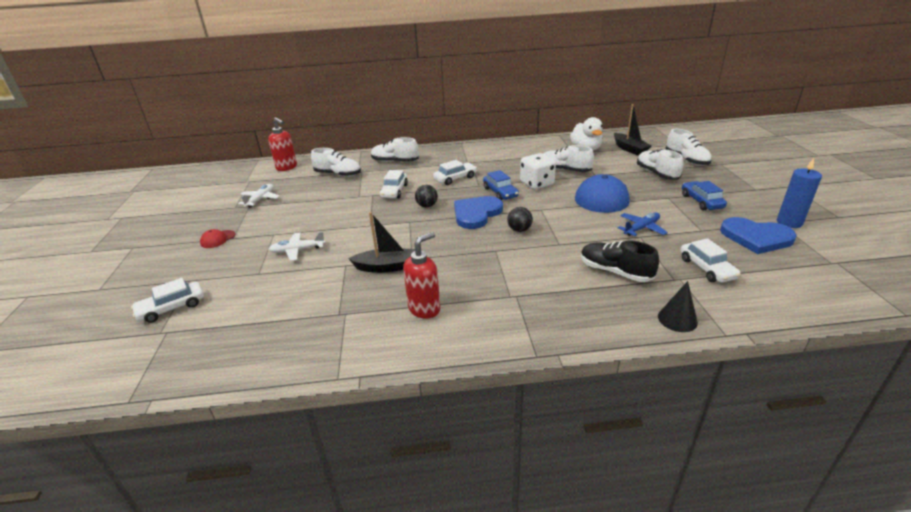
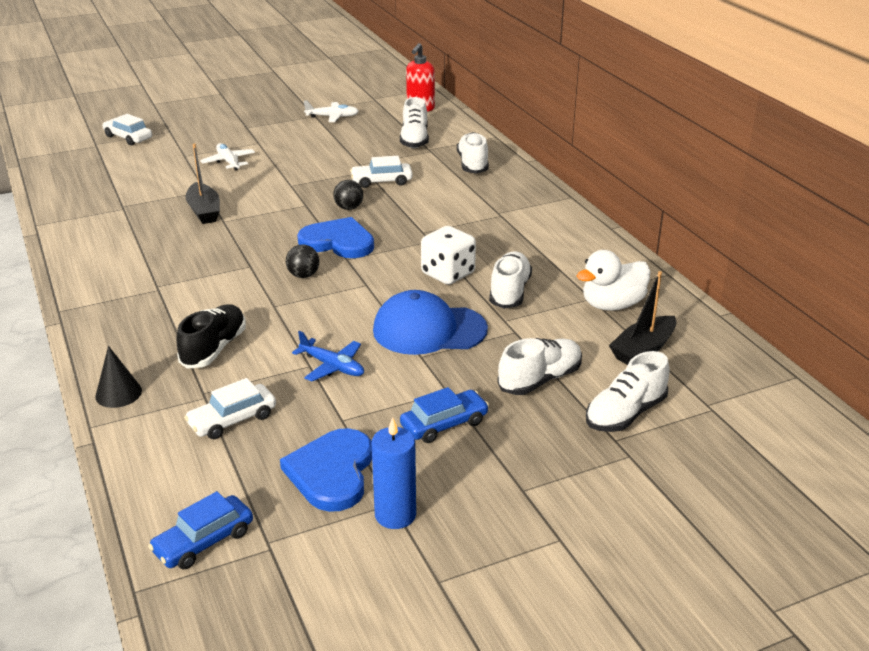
camera: 70 degrees right, 0 degrees up
(218, 239) = (242, 122): red cap -> none
(424, 309) = (132, 244): red soap dispenser -> none
(455, 178) = (438, 213): white car -> none
(500, 192) = (406, 250): blue car -> blue car (204, 541)

